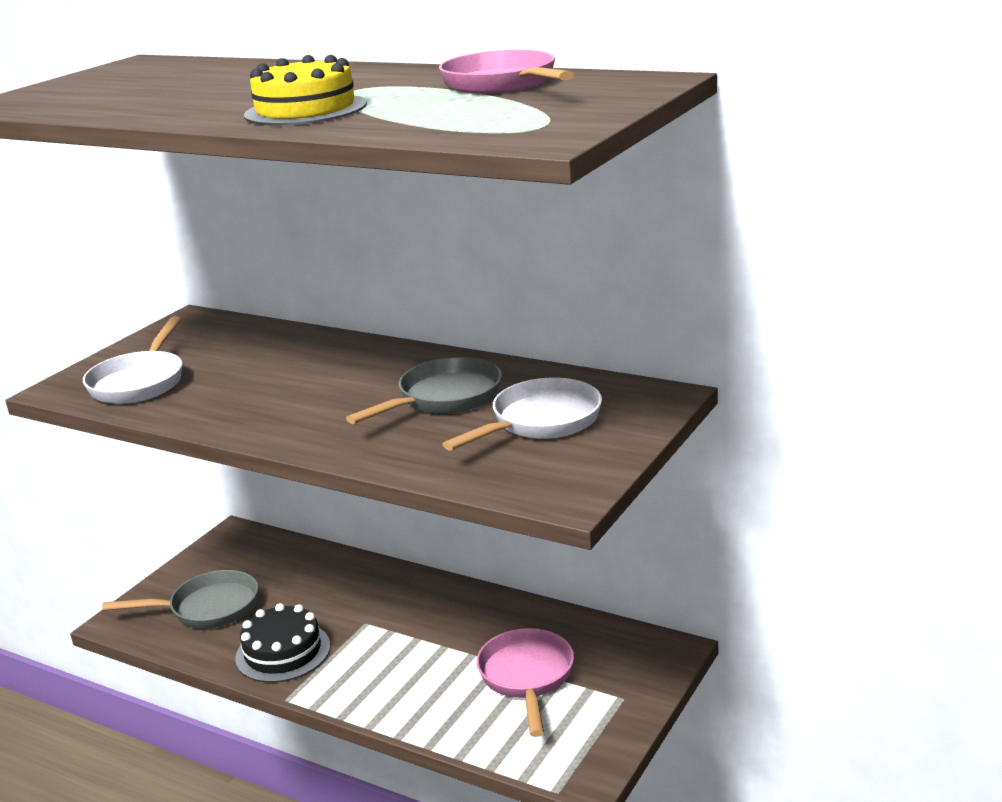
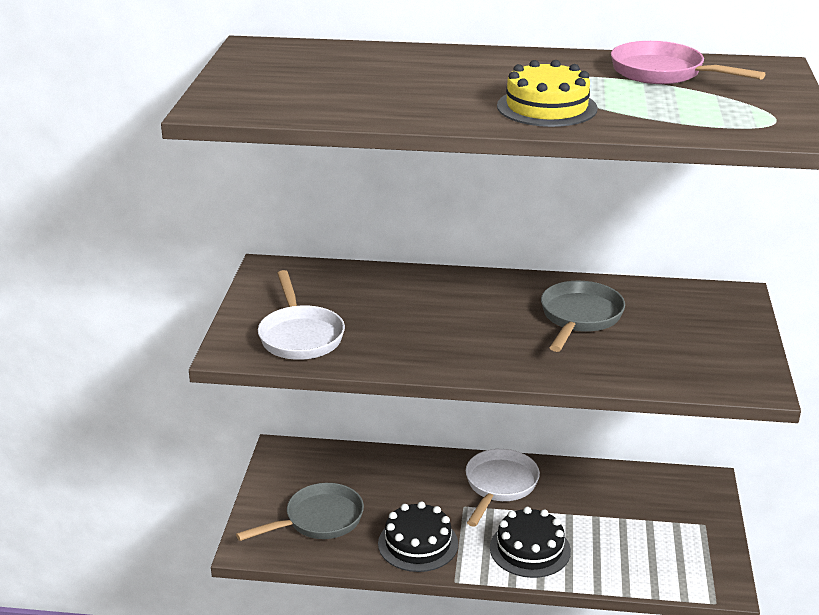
camera: 25 degrees left, 5 degrees up
(395, 683) = (530, 549): none -> black cake
(527, 677) = (624, 523): pink pan -> none
(540, 422) = (674, 328): white pan -> white pan (499, 486)

